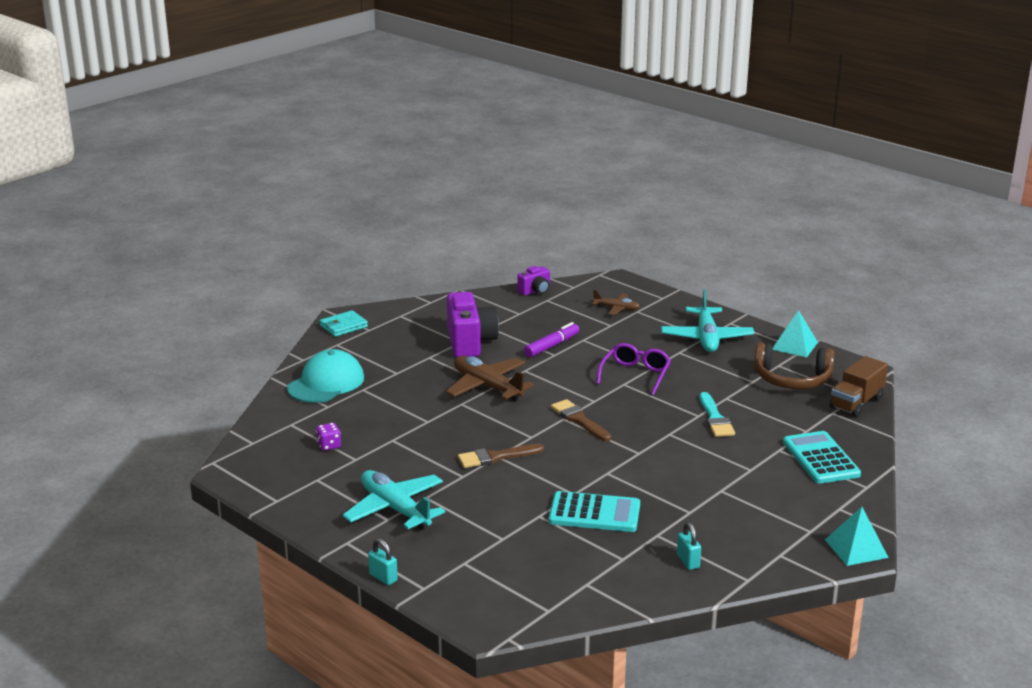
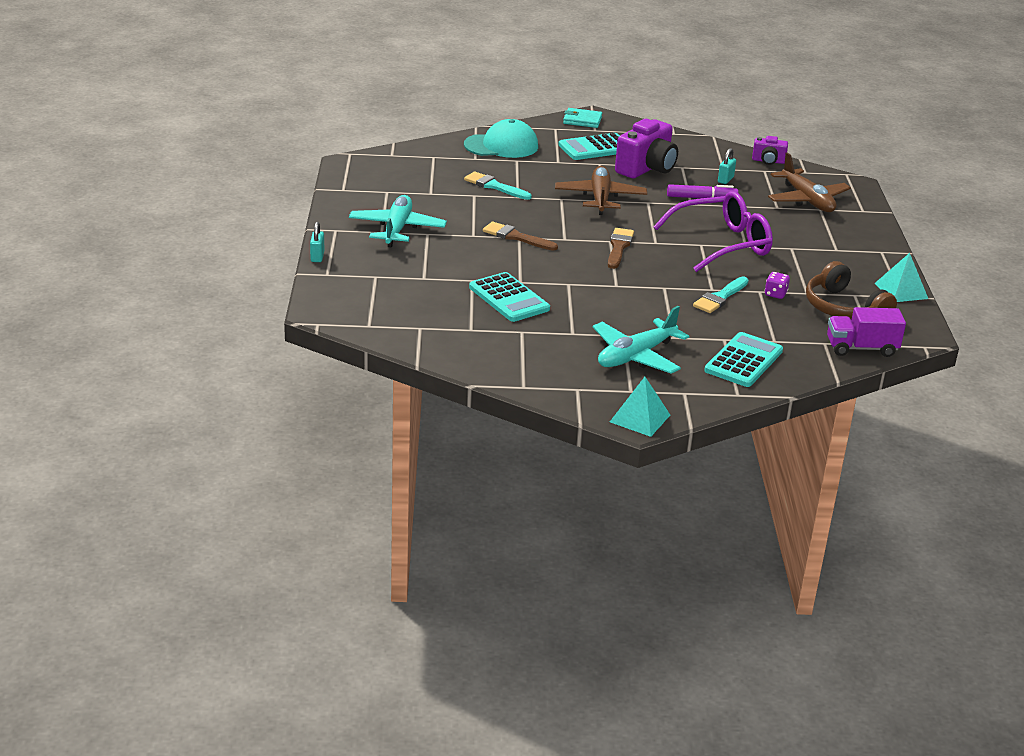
camera: 45 degrees right, 5 degrees up
(329, 446) = (430, 178): purple dice -> purple dice (775, 294)
(393, 422) = (495, 186): none -> turquoise brush
(400, 345) = (595, 148): none -> turquoise calculator
(616, 308) = (807, 200): brown plane -> brown plane, size x1.80
(635, 375) = (723, 244): purple glasses -> purple glasses, size x1.60
(688, 561) = (508, 355): turquoise padlock -> turquoise padlock (725, 180)
(706, 338) = (836, 251): turquoise plane -> turquoise plane (636, 356)
(856, 403) = (861, 348): brown truck -> purple truck

